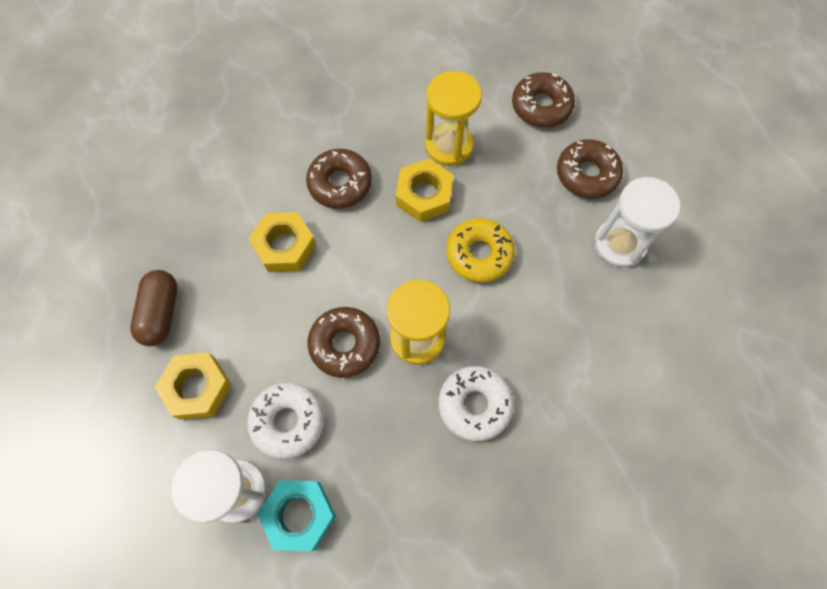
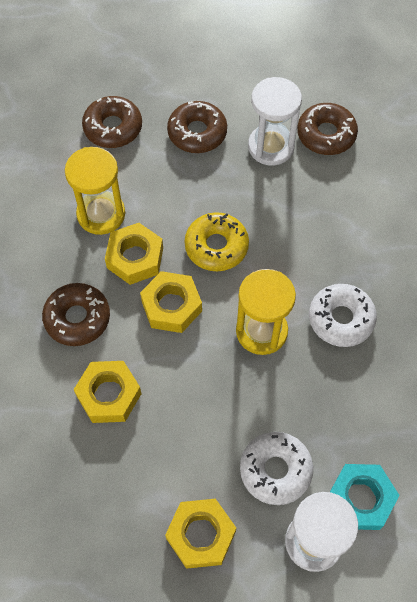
camera: 60 degrees left, 5 degrees down
(161, 313) = (106, 537): brown capsule -> none
(345, 344) = (233, 390): brown donut -> brown donut (326, 134)
(396, 249) = (171, 306): none -> yellow nut

